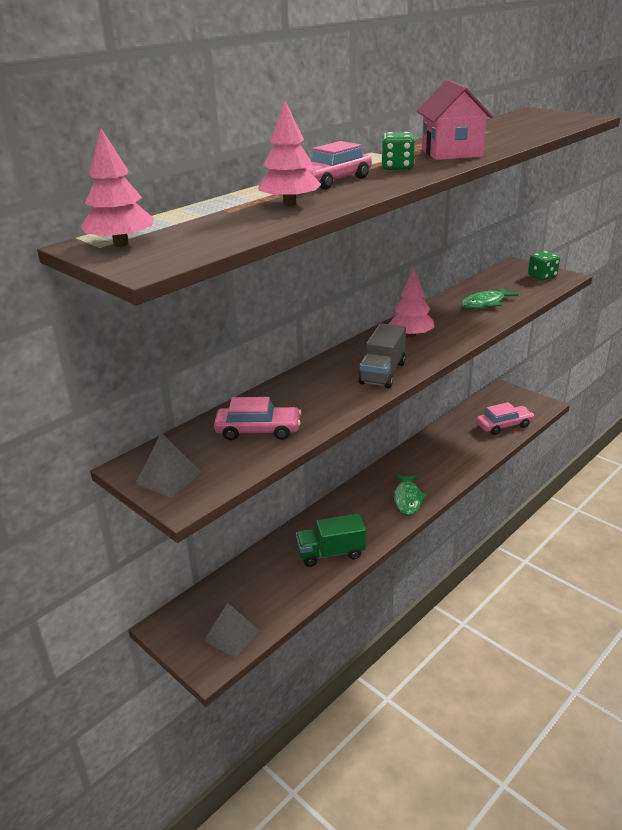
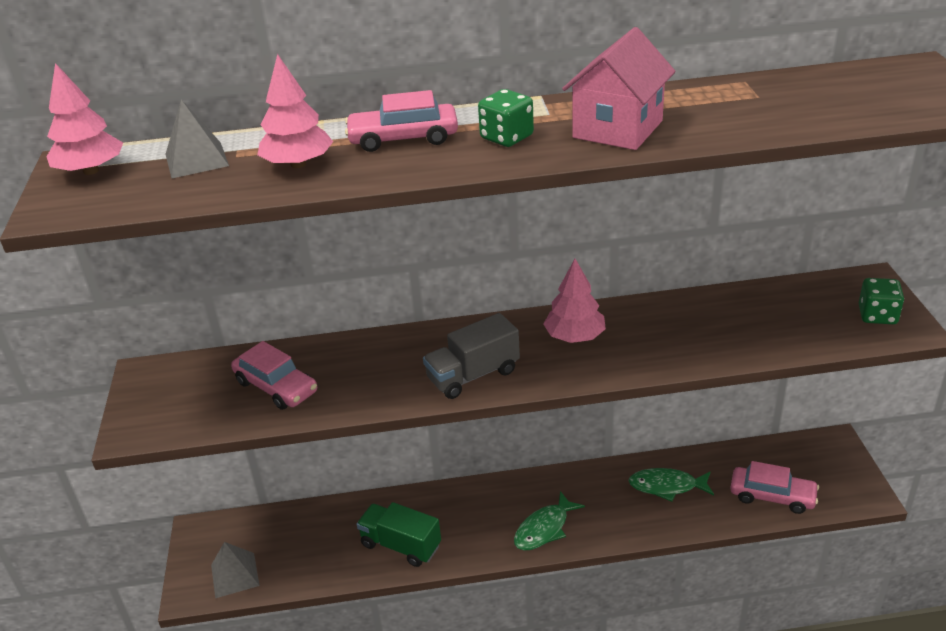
camera: 40 degrees right, 5 degrees up
(168, 477) = (153, 400): grey pyramid -> grey pyramid (196, 160)
(485, 303) = (731, 328): green fish -> green fish (667, 486)

